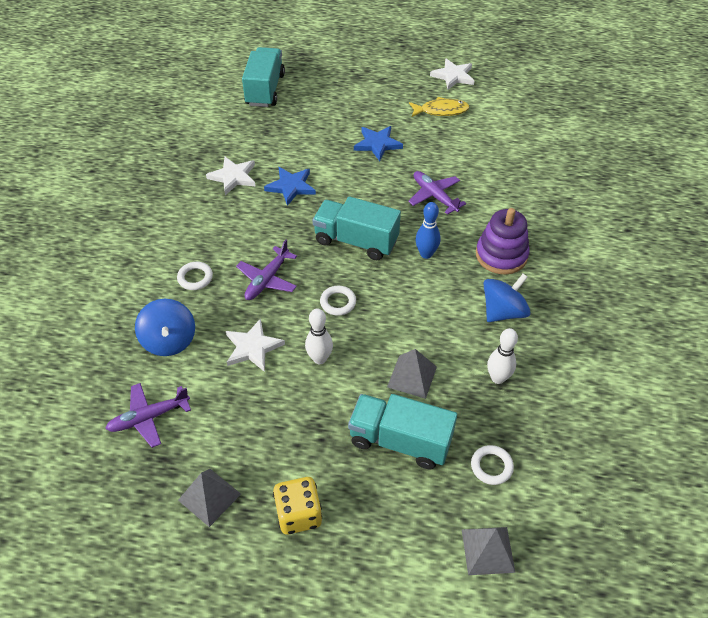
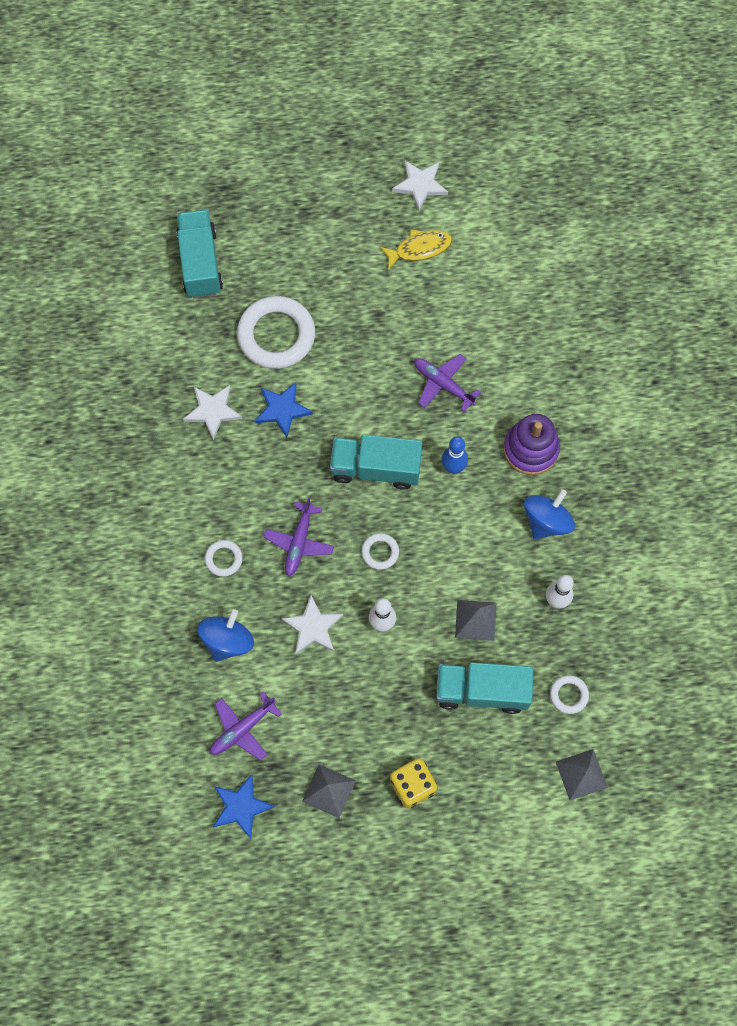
camera: 15 degrees left, 20 degrees up
(169, 340) = (227, 641): blue spinning top -> blue spinning top turned 120 degrees counterclockwise
(306, 141) = (276, 335): none -> white ring
(377, 144) = (360, 321): blue star -> blue star (241, 807)

